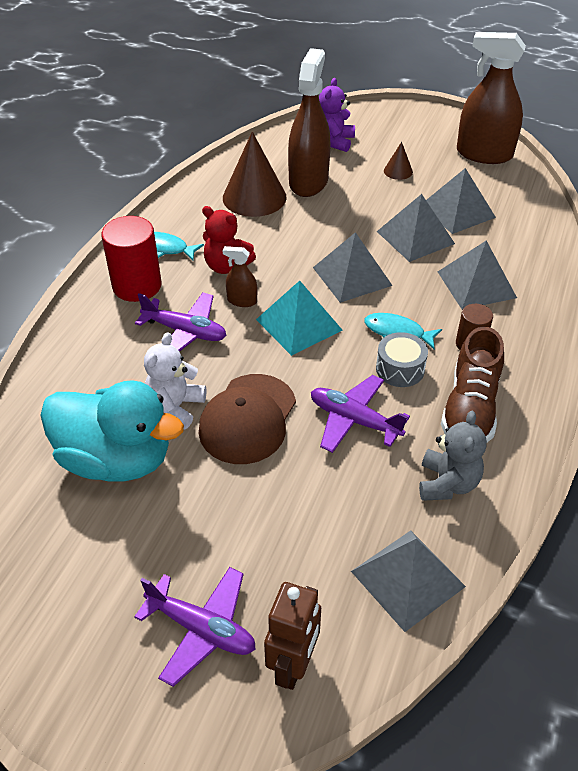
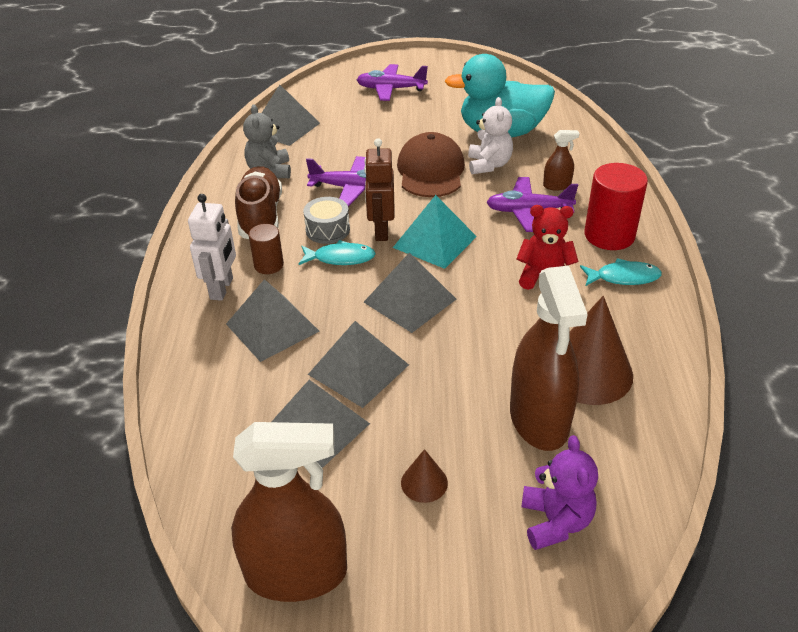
camera: 160 degrees right, 5 degrees down
(242, 301) = (501, 248): brown spray bottle -> brown spray bottle (557, 185)
(293, 665) = (335, 89): brown robot -> brown robot (381, 231)
(519, 331) = (222, 288): none -> white robot

